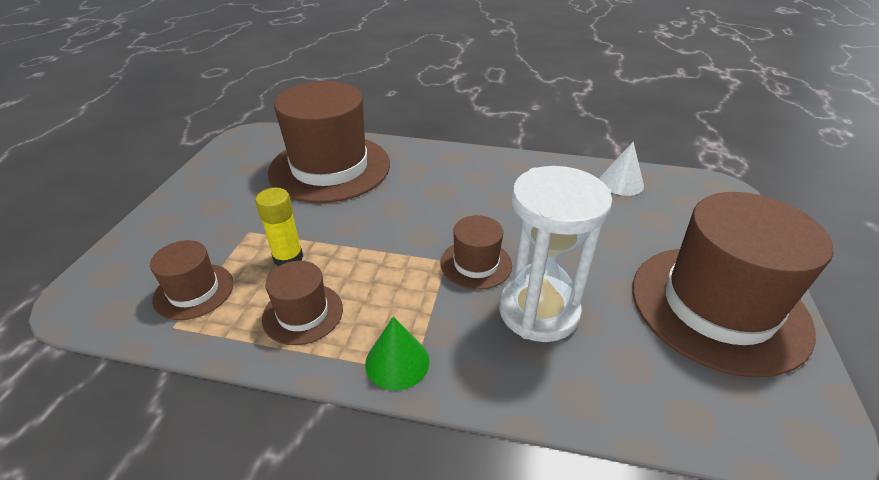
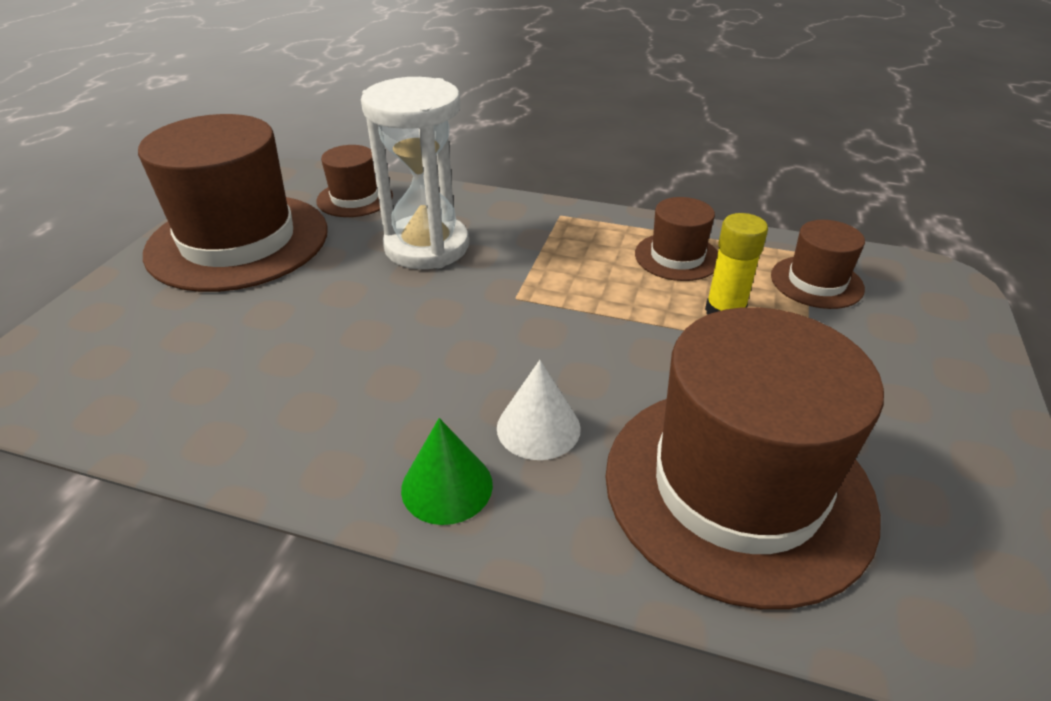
camera: 175 degrees left, 0 degrees up
(397, 362) = (574, 220): green cone -> green cone (447, 486)
(476, 264) = (478, 292): brown hat -> brown hat (355, 198)
(621, 183) = (165, 407): white cone -> white cone (538, 427)

